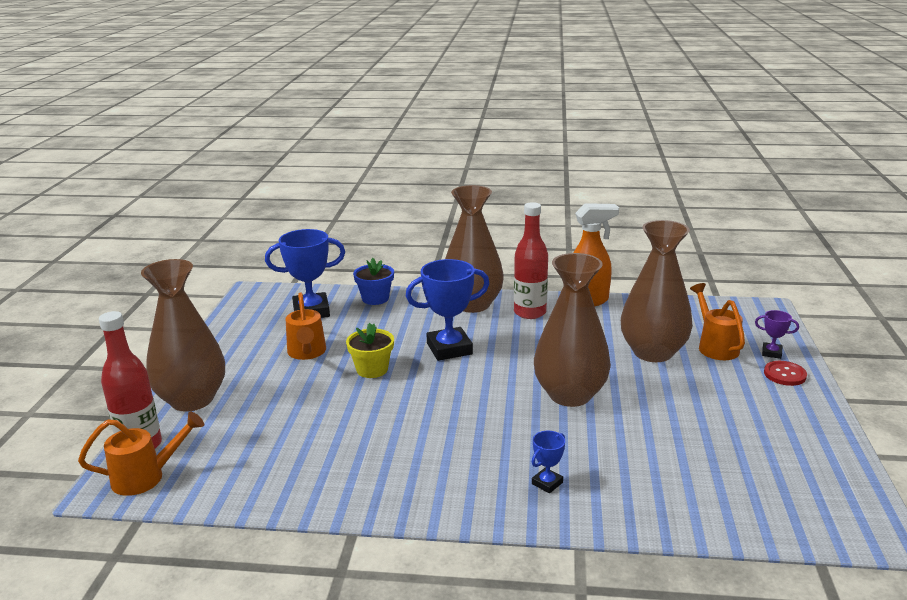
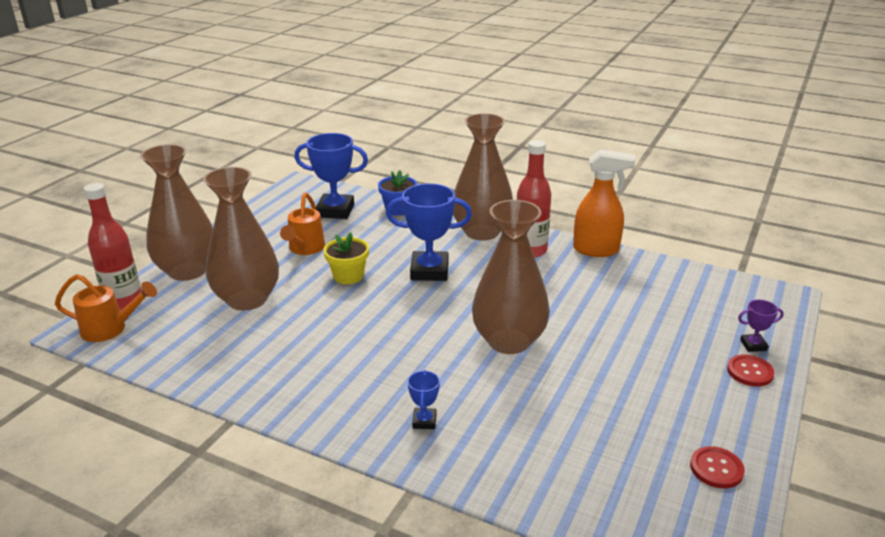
camera: 20 degrees right, 5 degrees up
(547, 483) = (424, 421): blue trophy -> blue trophy turned 60 degrees counterclockwise
(653, 352) = (624, 317): brown vase -> brown vase (247, 299)
(715, 346) = (695, 325): orange watering can -> none
(771, 353) = (753, 345): purple trophy -> purple trophy turned 45 degrees counterclockwise
(817, 457) = (716, 469): none -> red button

